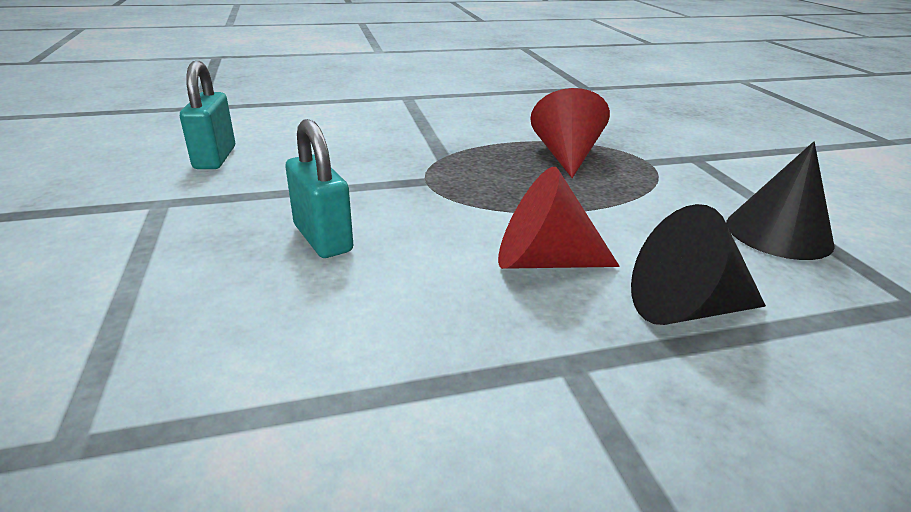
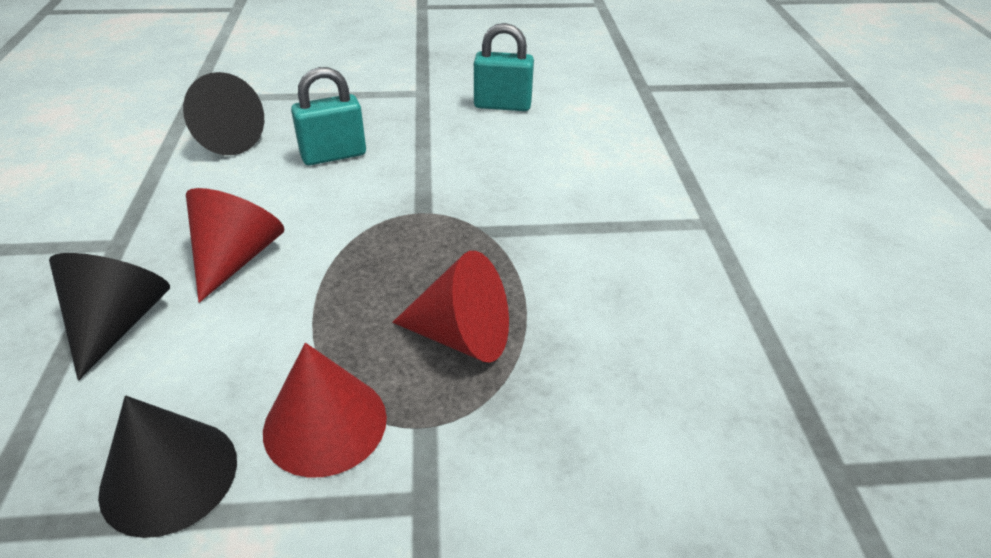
camera: 100 degrees right, 10 degrees up
(274, 340) = (225, 140): none -> black cone
(679, 188) = (325, 423): none -> red cone

